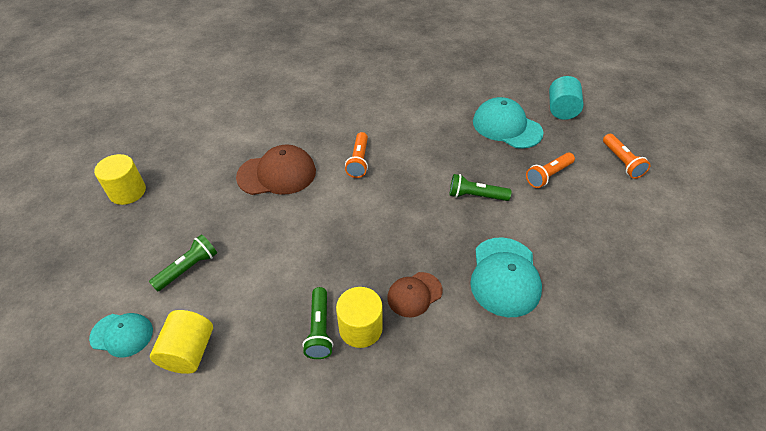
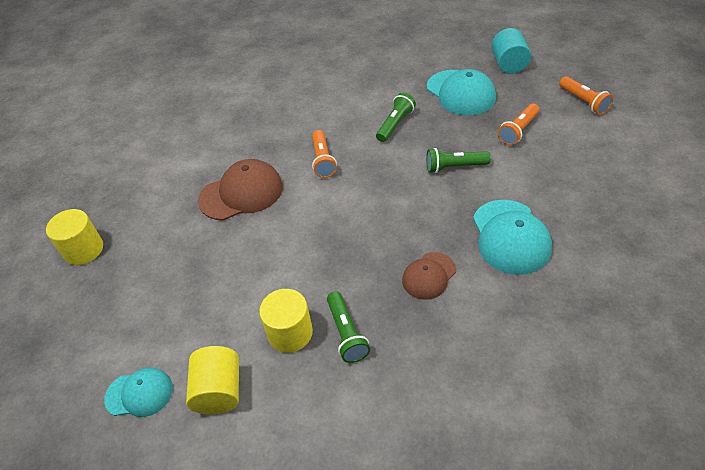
camera: 10 degrees left, 0 degrees up
(188, 268) = (184, 310): green flashlight -> green flashlight (395, 124)
(360, 328) = (387, 321): yellow cylinder -> yellow cylinder (290, 333)
(506, 127) = (460, 93): turquoise cap -> turquoise cap turned 150 degrees counterclockwise

